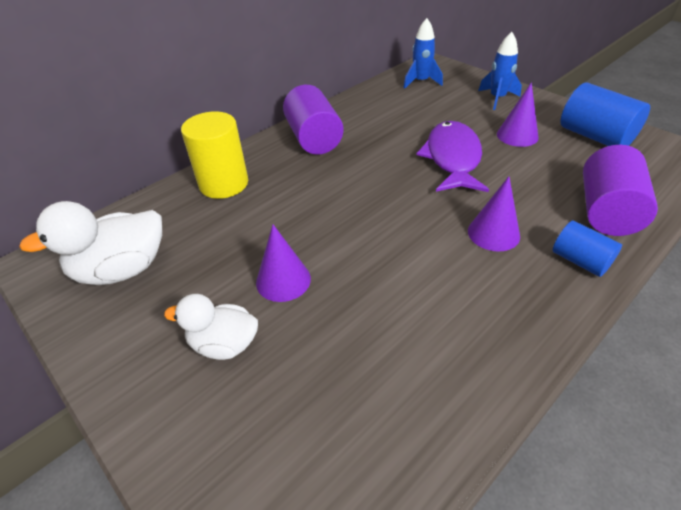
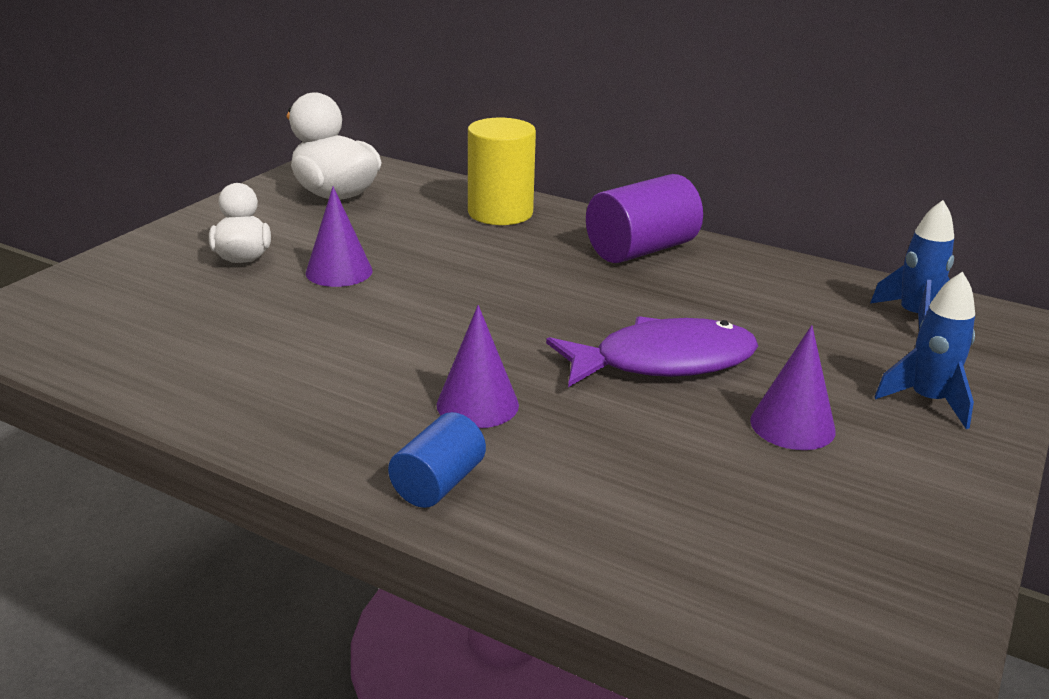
camera: 70 degrees right, 15 degrees down
(595, 137) = (867, 525): blue cylinder -> none
(606, 211) = (588, 521): purple cylinder -> none

